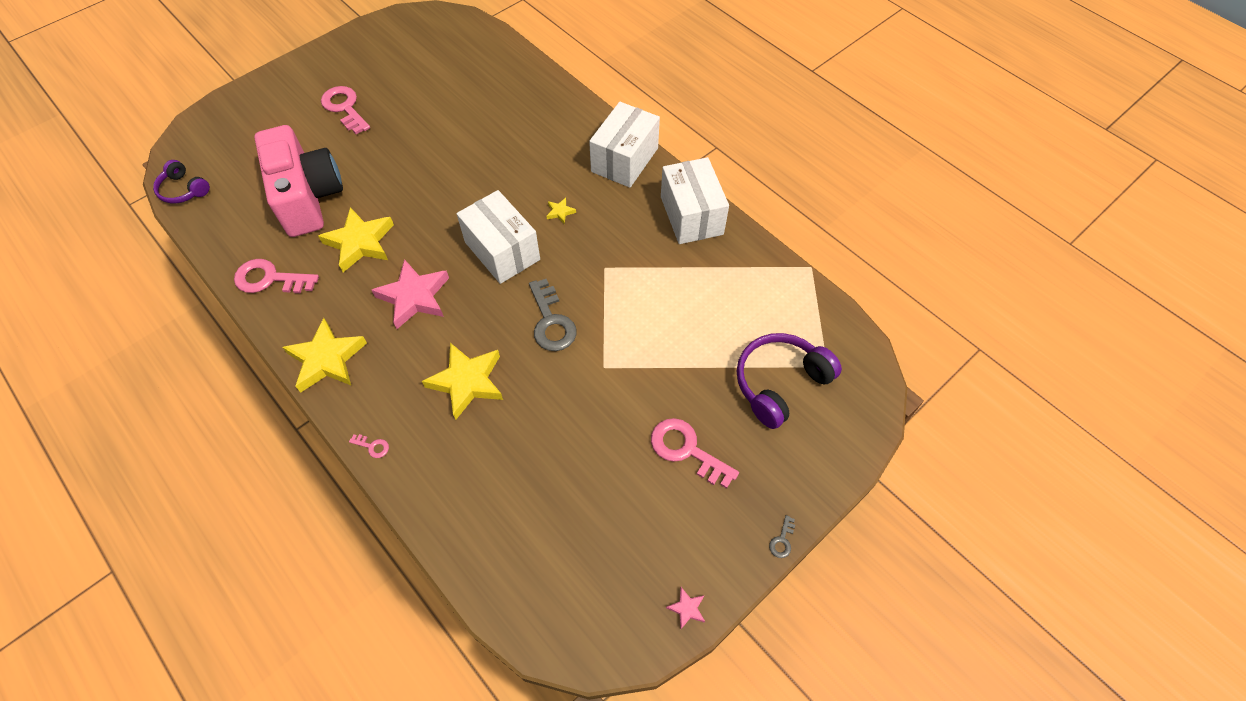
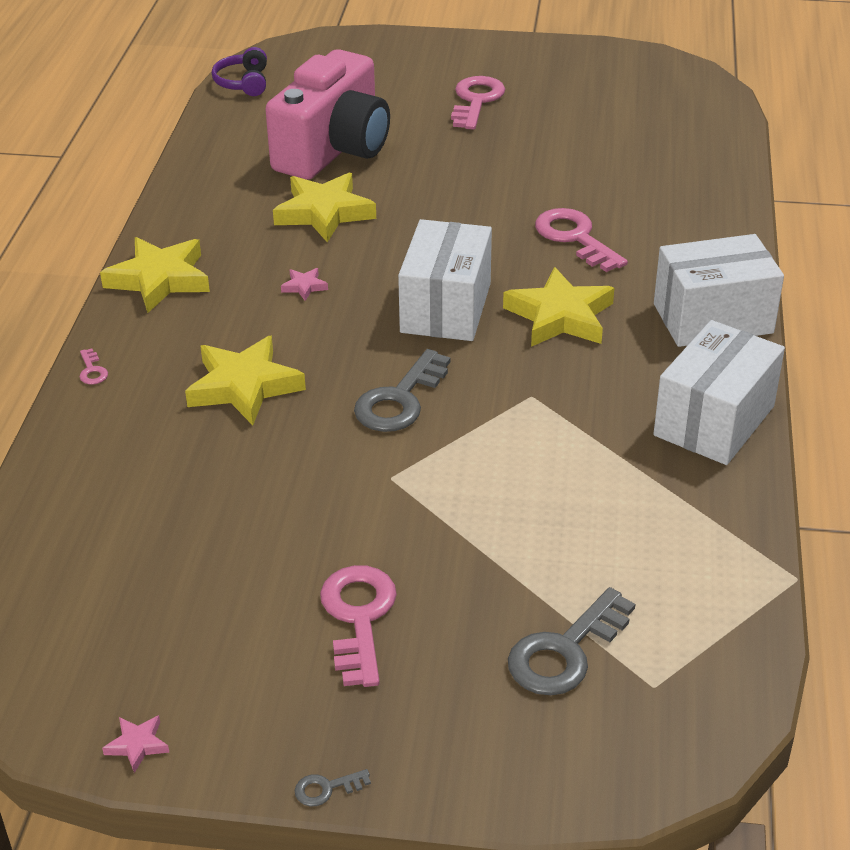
camera: 50 degrees right, 20 degrees down
(270, 279) = (208, 189): pink key -> pink key (575, 238)
(414, 297) = (304, 286): pink star -> pink star, size x0.43
(560, 212) = (560, 316): yellow star -> yellow star, size x2.33
(779, 383) = (565, 651): purple headphones -> grey key

